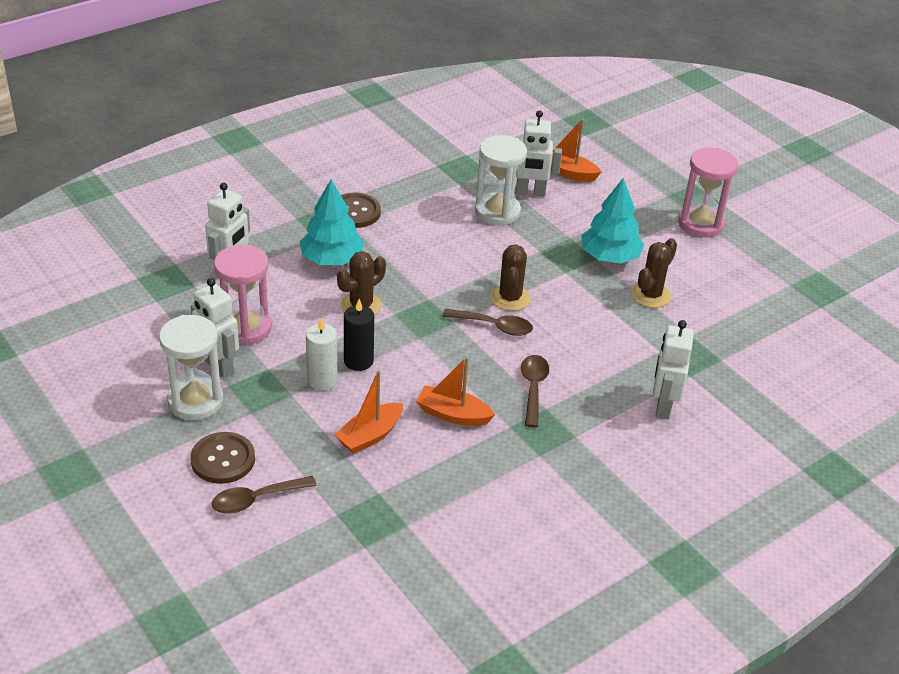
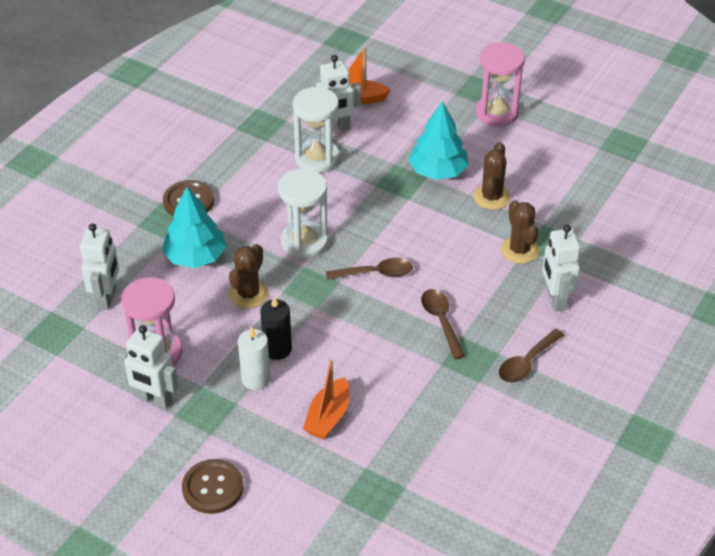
camera: 20 degrees left, 5 degrees up
(195, 401) = (154, 441): white hourglass -> white hourglass (304, 242)
(256, 499) = (264, 514): brown spoon -> brown spoon (527, 363)
(453, 414) = (387, 370): orange boat -> none
(510, 298) = (374, 241): brown cactus -> brown cactus (519, 250)

